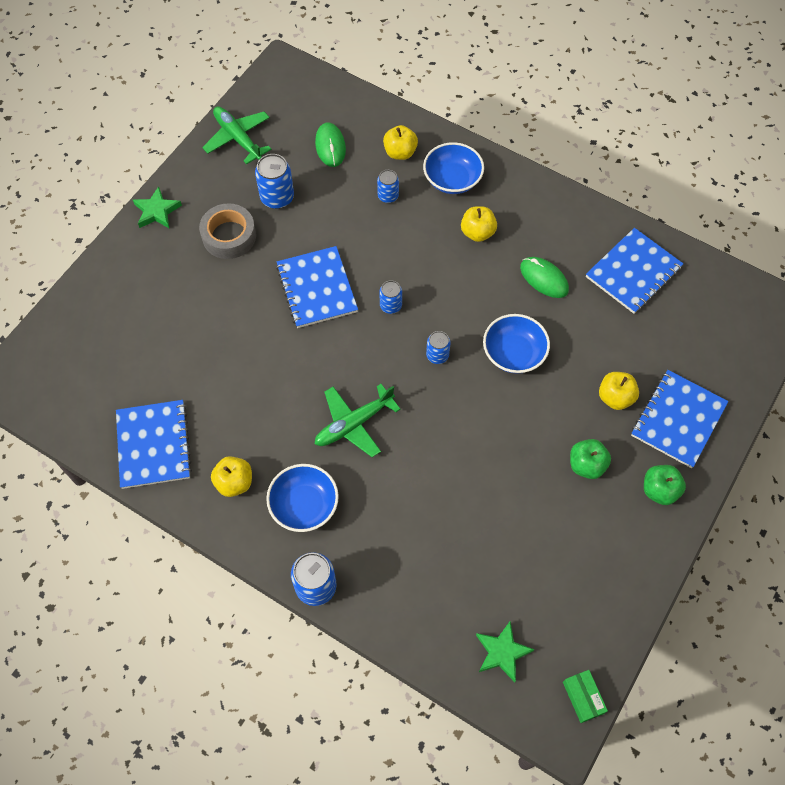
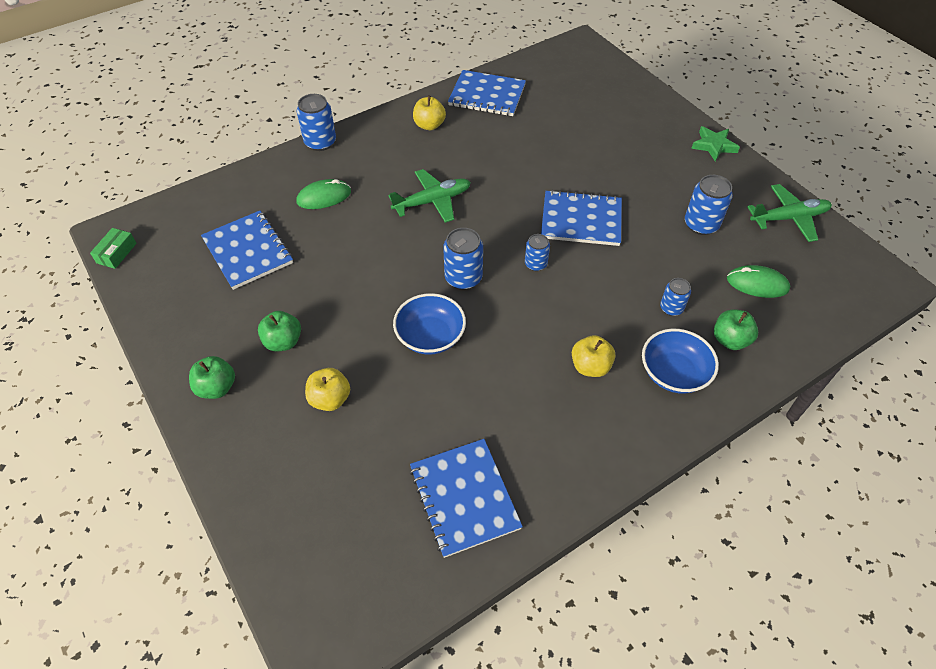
camera: 115 degrees right, 10 degrees down
(229, 236) = (667, 181): grey tape -> none
(304, 505) = (385, 154): blue bowl -> none
(353, 424) = (433, 201): green plane -> green plane turned 75 degrees clockwise
(400, 152) = (730, 340): yellow apple -> green apple
(437, 355) = (463, 278): blue can -> blue can, size x1.62
(502, 652) = (189, 221): green star -> none
(544, 279) = (502, 401): green mouse -> green mouse (324, 197)
(583, 697) = (116, 253): green box -> green box turned 75 degrees counterclockwise
(678, 419) = (269, 443): blue notebook -> blue notebook (248, 251)

